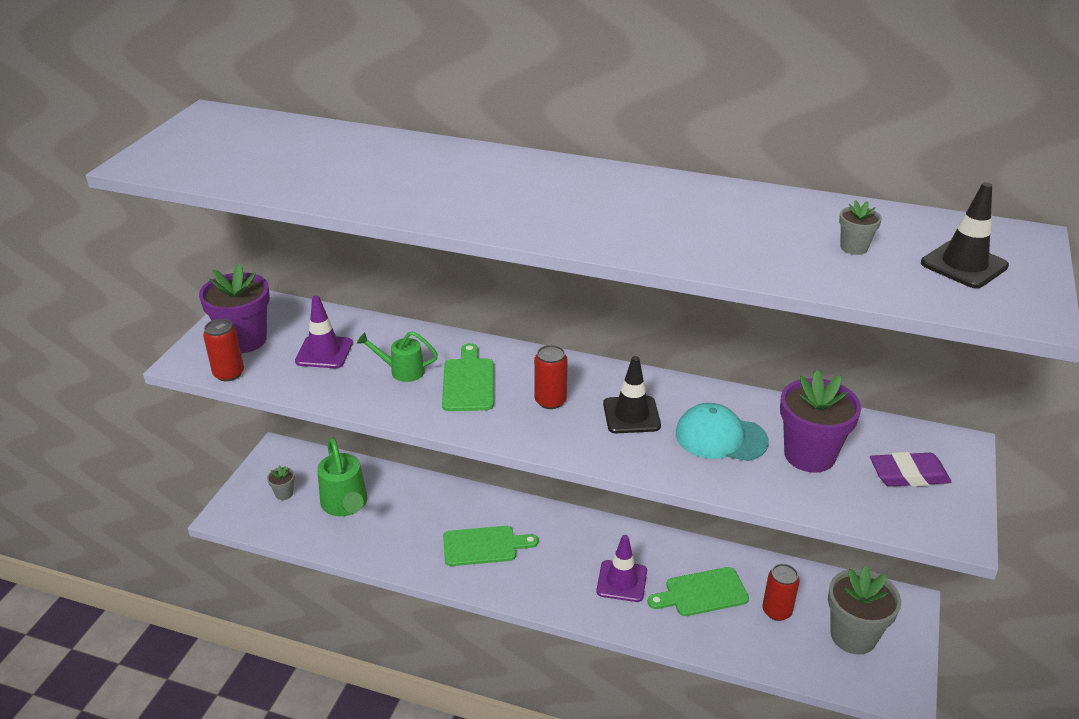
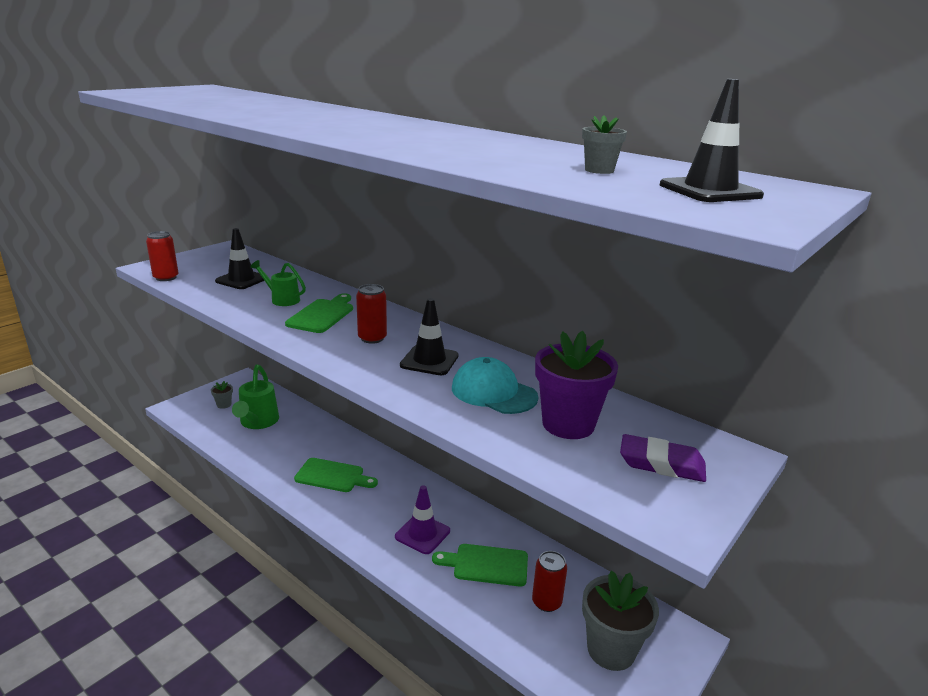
camera: 20 degrees right, 10 degrees down
(244, 340) = (198, 264): purple flower pot -> none
(324, 352) = (241, 280): purple traffic cone -> black traffic cone

